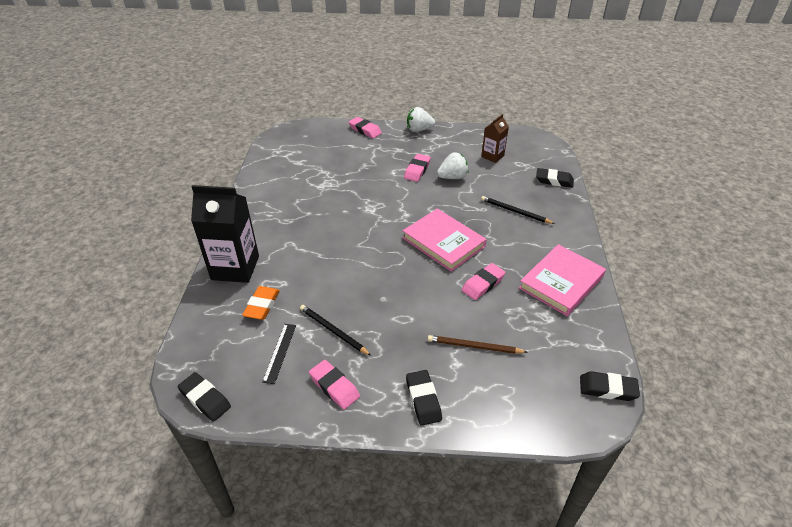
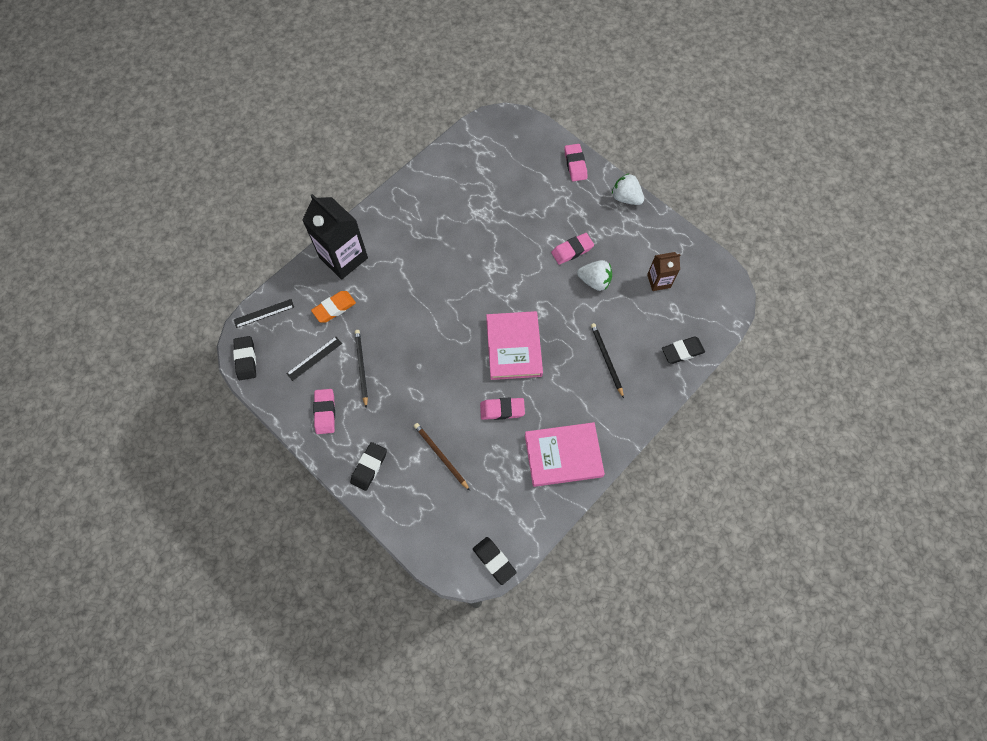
camera: 40 degrees right, 25 degrees up
(191, 350) = (264, 313): none -> black ruler
(554, 180) = (682, 351): black eraser -> black eraser turned 75 degrees counterclockwise

